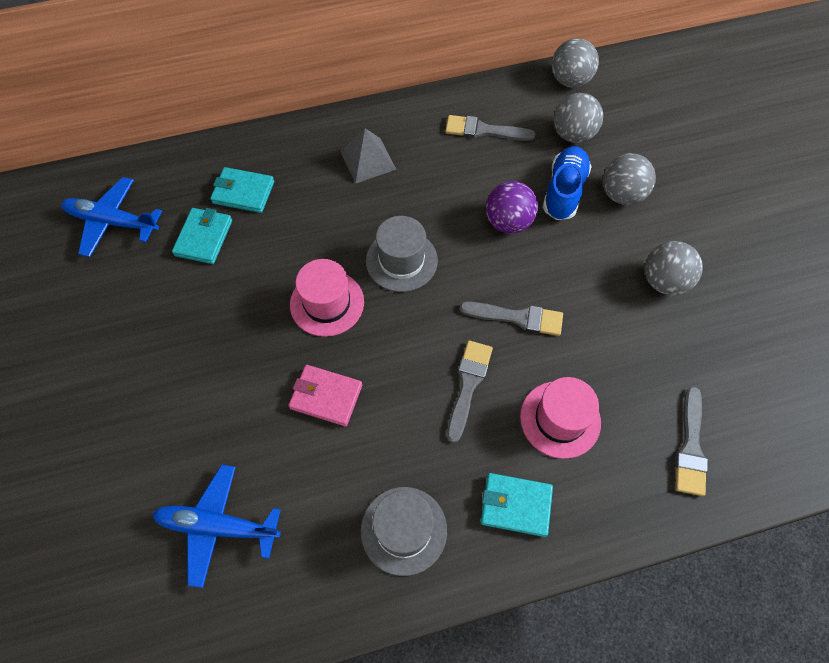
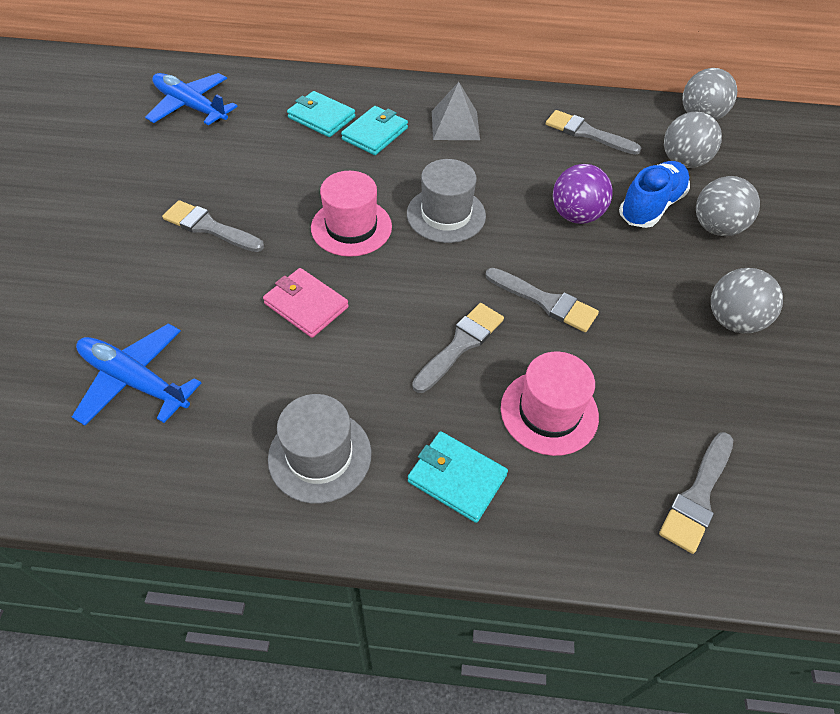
camera: 20 degrees right, 10 degrees down
(201, 350) = (209, 227): none -> grey brush
(204, 238) = (264, 141): turquoise wallet -> turquoise wallet (375, 134)

